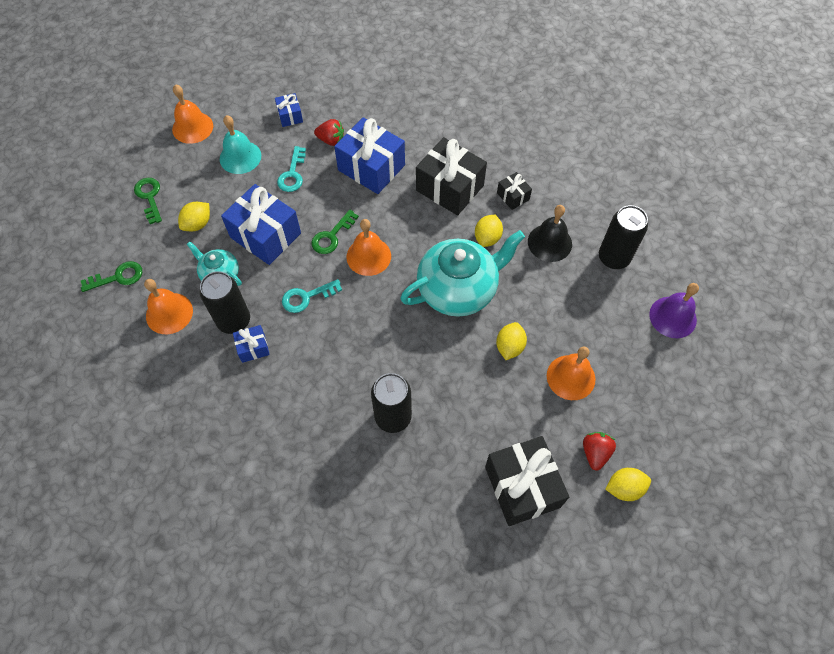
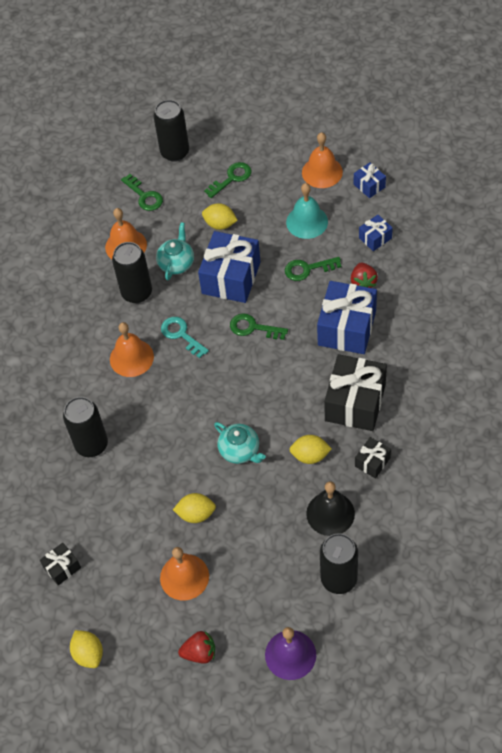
camera: 75 degrees right, 5 degrees down
(82, 233) = (175, 152): none -> black can
(253, 348) = (117, 317): blue gift -> blue gift (369, 186)
(292, 174) = (308, 269): turquoise key -> green key
(368, 256) = (244, 365): orange bell -> orange bell (131, 358)
(458, 289) = (240, 451): turquoise teapot -> turquoise teapot, size x0.51
(522, 487) = (62, 568): black gift -> black gift, size x0.48
(595, 453) = (114, 619): red strawberry -> red strawberry (200, 653)

